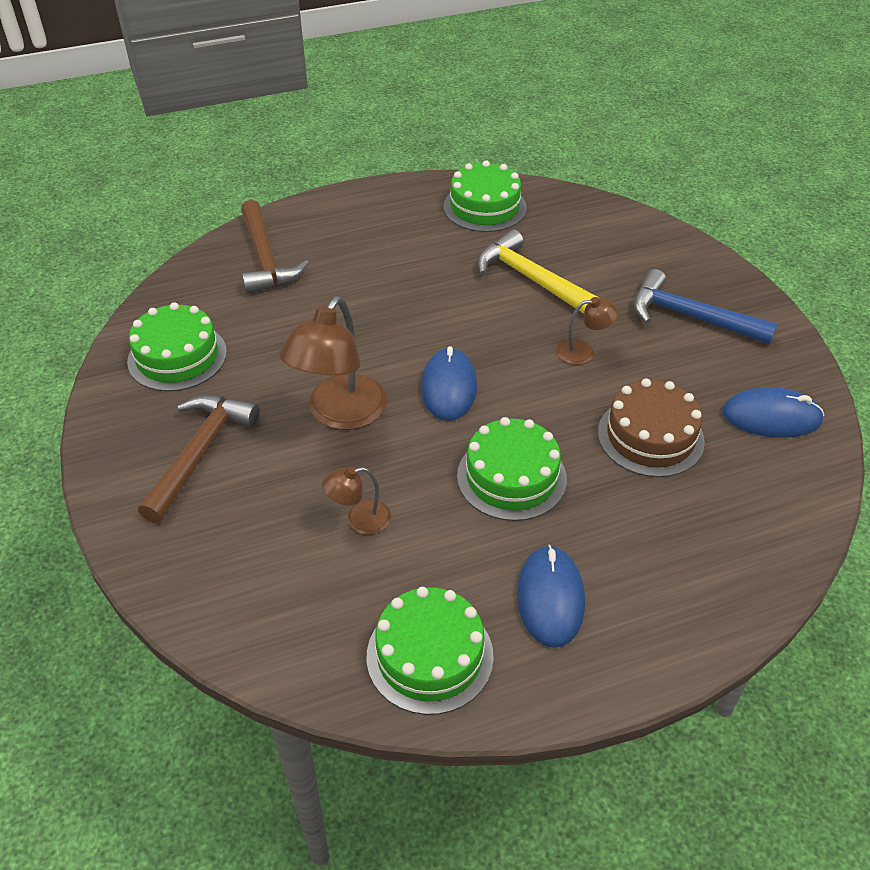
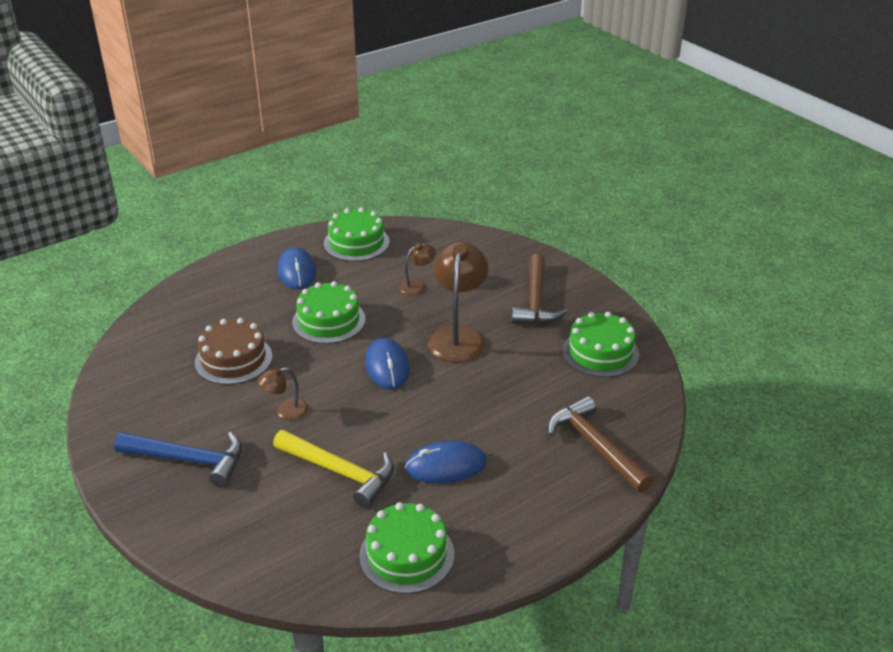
camera: 165 degrees right, 10 degrees down
(771, 417) = (139, 387): blue mouse -> blue mouse (445, 466)

